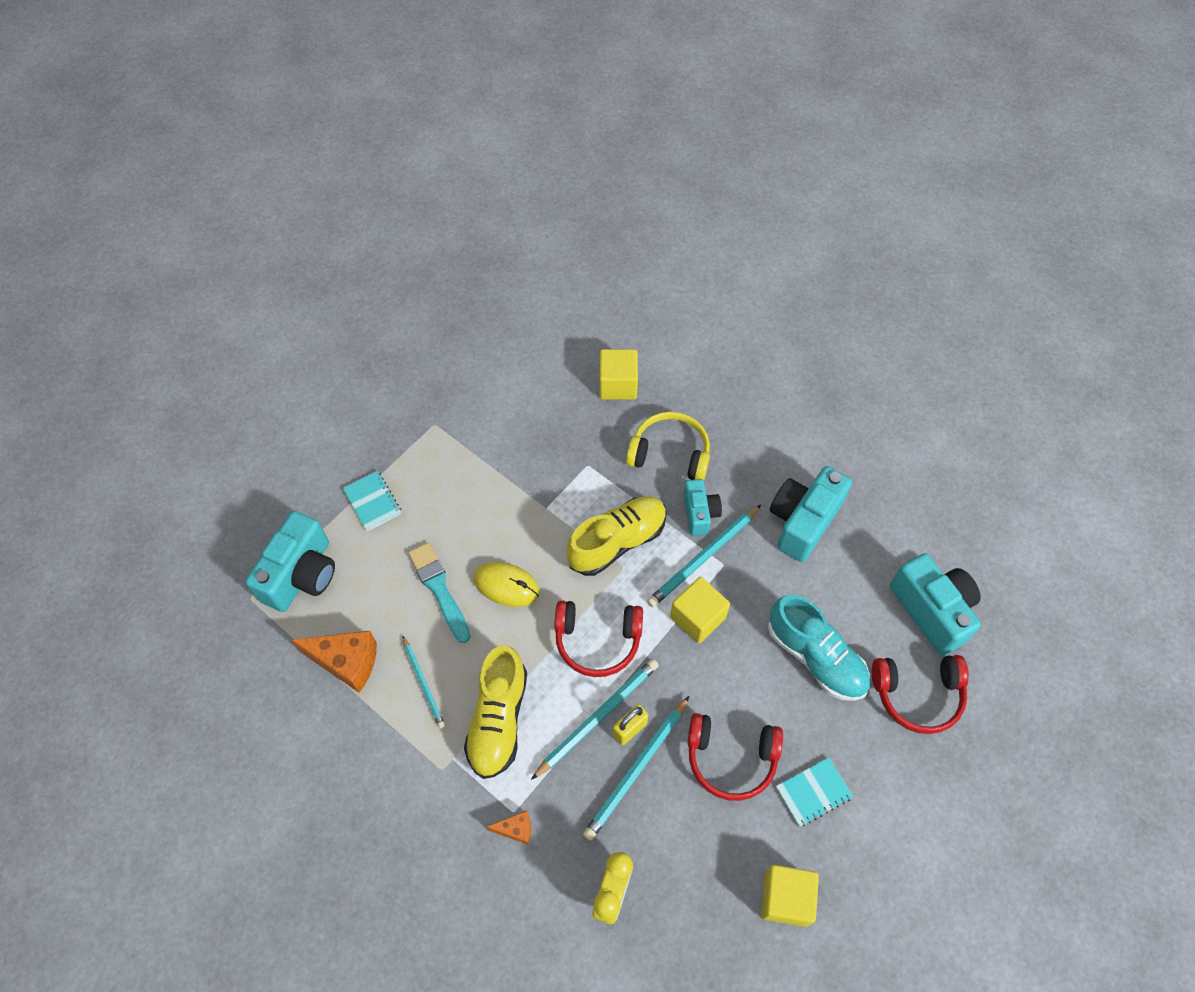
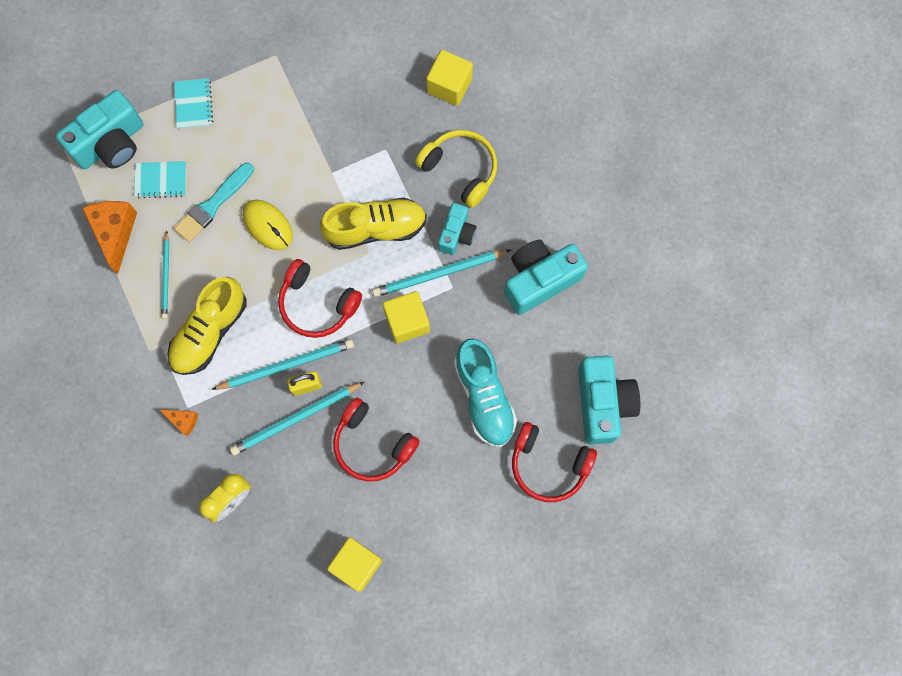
camera: 25 degrees right, 15 degrees up
(347, 662) = (115, 233): orange cheese -> orange cheese turned 135 degrees counterclockwise
(439, 589) = (213, 204): turquoise brush -> turquoise brush turned 135 degrees counterclockwise
(813, 792) = (421, 499): turquoise notebook -> turquoise notebook (161, 180)

